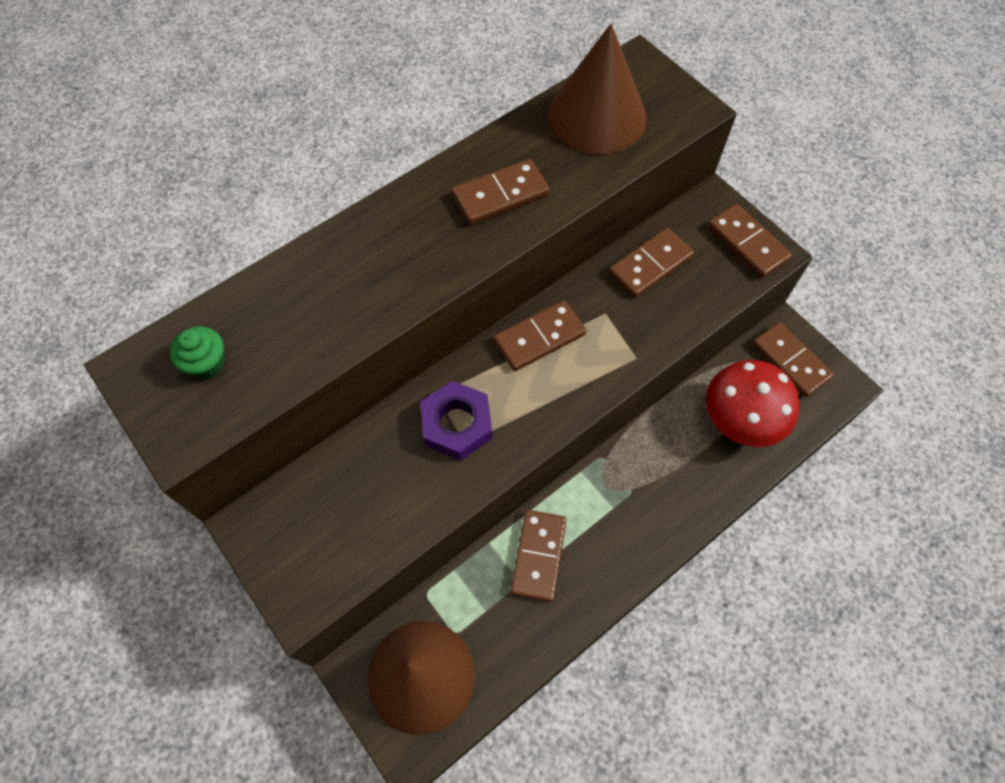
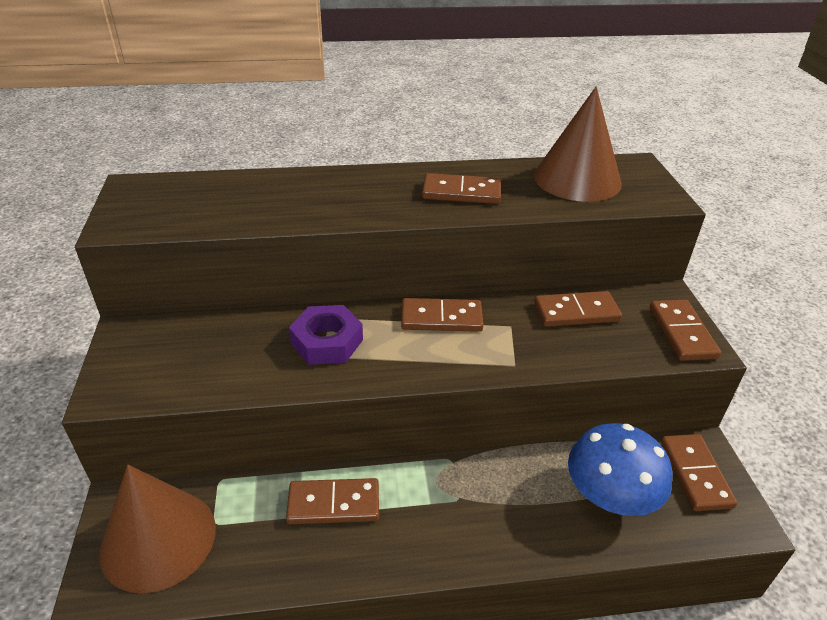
camera: 30 degrees right, 25 degrees down
(207, 363) = (175, 199): green cupcake -> none
(538, 556) = (333, 504): brown domino -> brown domino turned 45 degrees clockwise
(741, 419) = (610, 496): red mushroom -> blue mushroom

